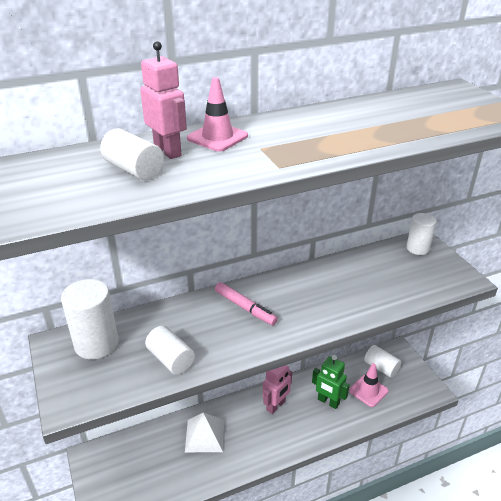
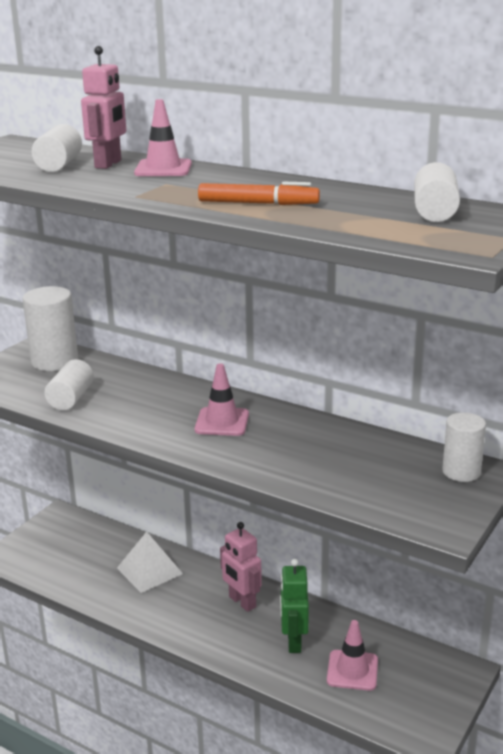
camera: 55 degrees right, 10 degrees down
(245, 308) = (187, 405): pink marker -> none
(276, 406) = (242, 602): pink robot -> pink robot turned 45 degrees clockwise
(283, 303) = (222, 422): none -> pink traffic cone
(356, 136) = (258, 204): none -> orange marker
(381, 367) = (409, 666): white cylinder -> white cylinder (434, 212)

